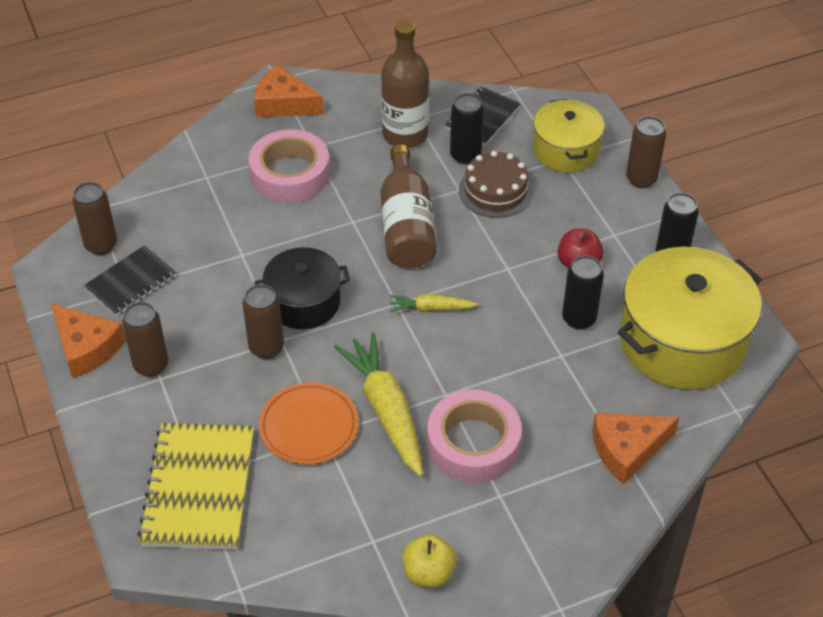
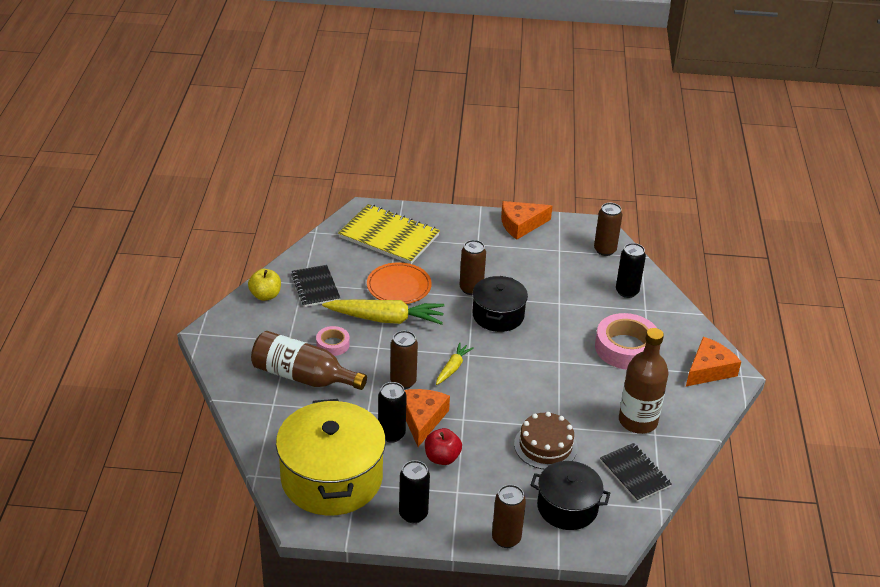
camera: 115 degrees right, 10 degrees down
(131, 282) = (563, 253): black notebook -> black notebook (315, 287)
(151, 365) = (490, 243): brown can -> brown can (403, 382)
(406, 225) = (538, 385): brown bottle -> brown bottle (303, 376)
(465, 156) = (594, 445): black can -> black can (627, 291)
(473, 443) = (333, 344): pink tape -> pink tape, size x0.52
(565, 150) = (567, 507): yellow pot -> black pot
(627, 449) = (272, 408): orange cheese -> orange cheese (422, 419)

